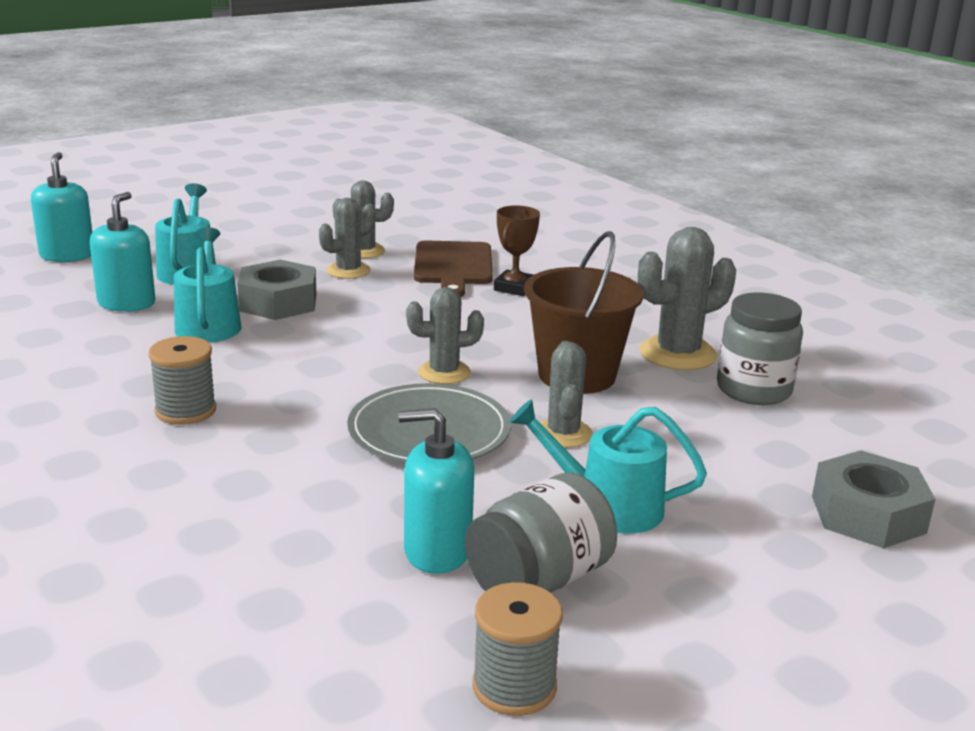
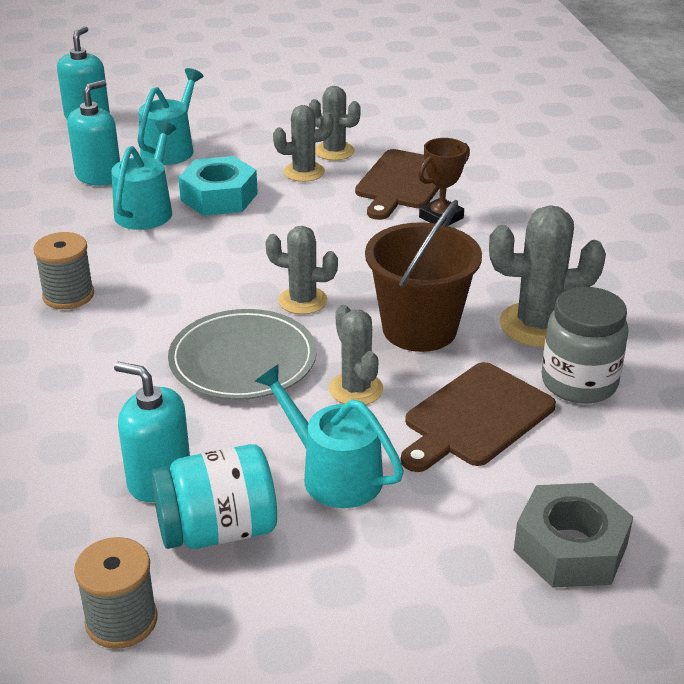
camera: 25 degrees right, 10 degrees up
(278, 302) = (219, 197): grey nut -> turquoise nut
(539, 580) = (217, 530): grey jar -> turquoise jar
(563, 433) = (356, 389): grey cactus -> grey cactus turned 45 degrees counterclockwise
(692, 434) = (475, 417): none -> brown cutting board

